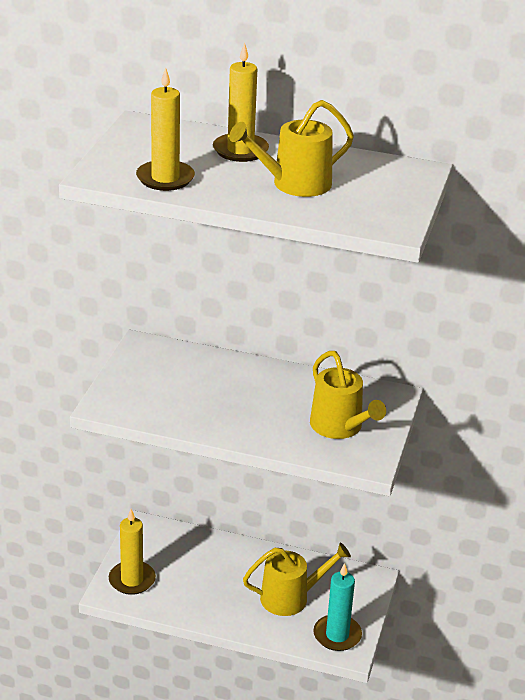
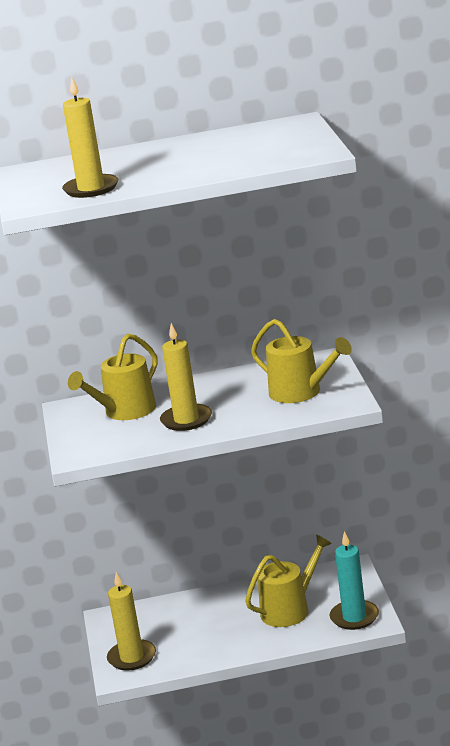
camera: 20 degrees left, 10 degrees down
(240, 150) = (132, 156): yellow candle -> yellow candle (186, 420)
(295, 184) = (206, 158): yellow watering can -> yellow watering can (125, 411)

